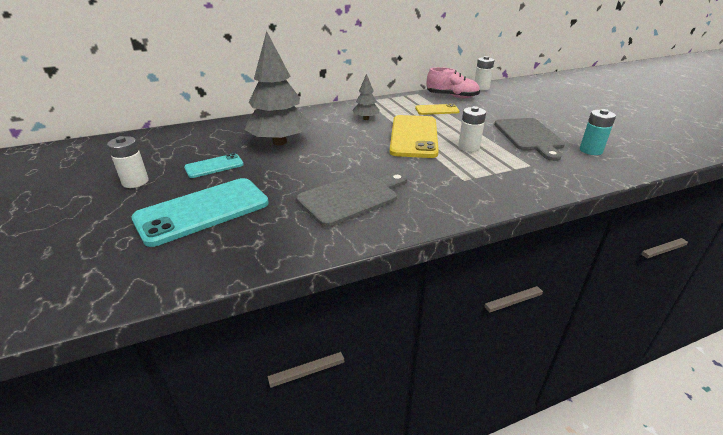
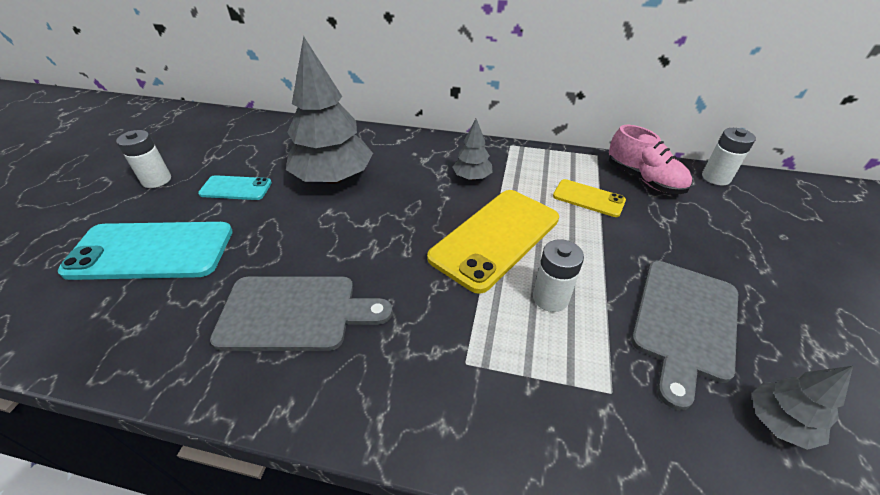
camera: 35 degrees right, 10 degrees up
(591, 150) = (778, 422): turquoise battery -> grey tree

